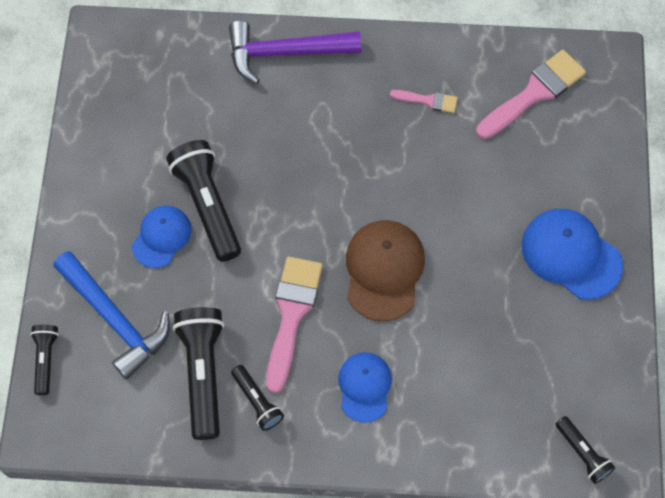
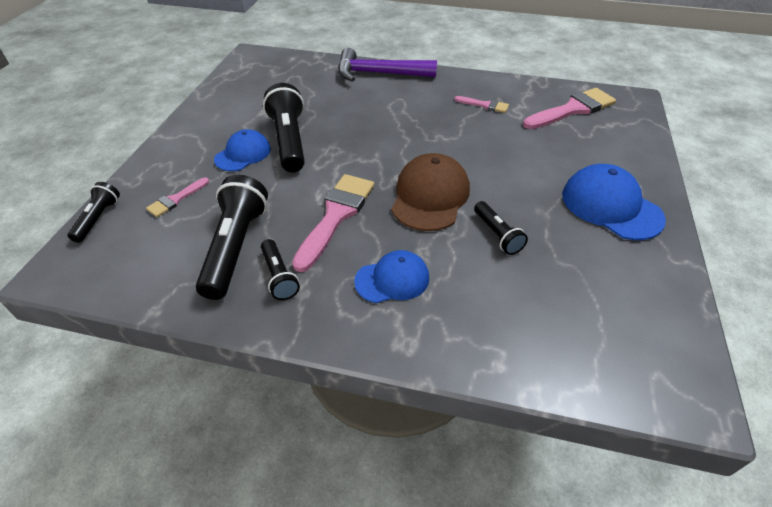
camera: 10 degrees right, 20 degrees down
(115, 319) = (176, 199): blue hammer -> pink brush
(364, 387) = (392, 279): blue cap -> blue cap turned 60 degrees clockwise
(582, 453) = (639, 379): black flashlight -> black flashlight (497, 235)

